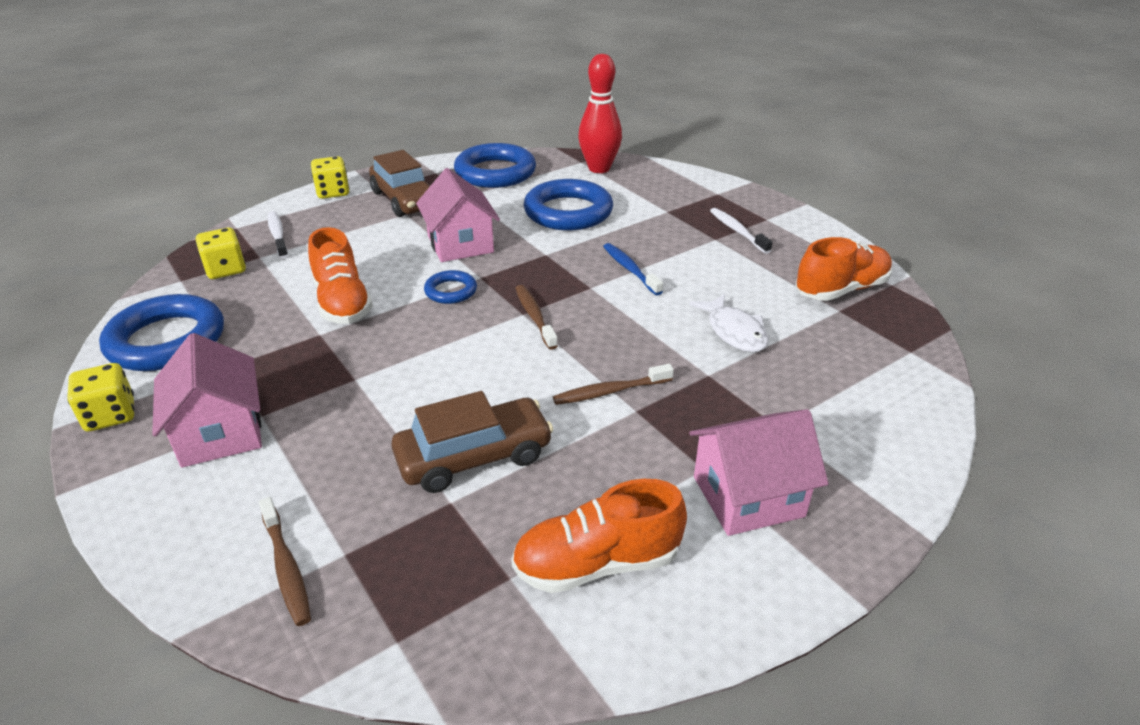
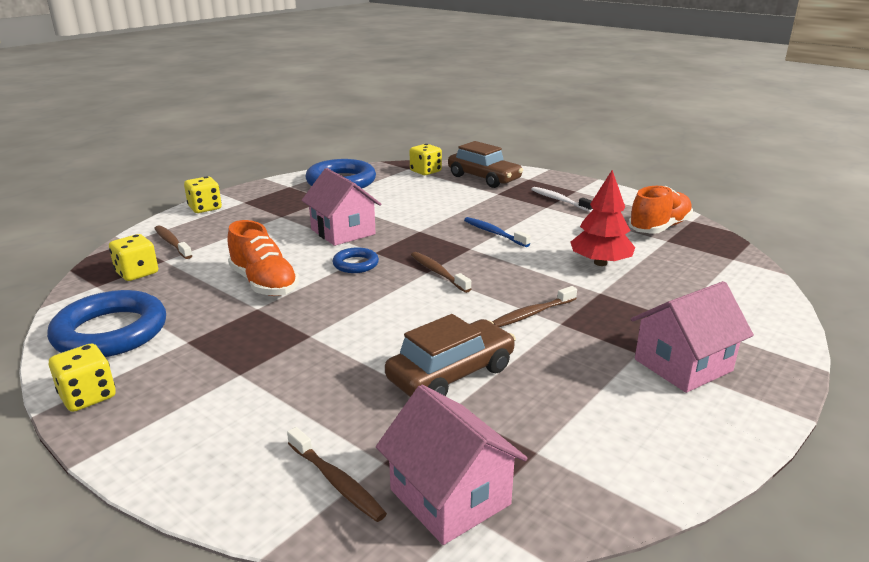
camera: 15 degrees left, 10 degrees down
(220, 433) = (208, 392): pink house -> pink house (450, 497)
(278, 235) = (172, 243): white toothbrush -> brown toothbrush
(405, 200) = (274, 207): brown car -> brown car (484, 178)
(568, 212) = (419, 201): blue ring -> none
(597, 563) = (600, 429): orange shoe -> none
(599, 168) = (425, 171): red bowling pin -> yellow dice
(734, 331) = (600, 263): white fish -> red tree

